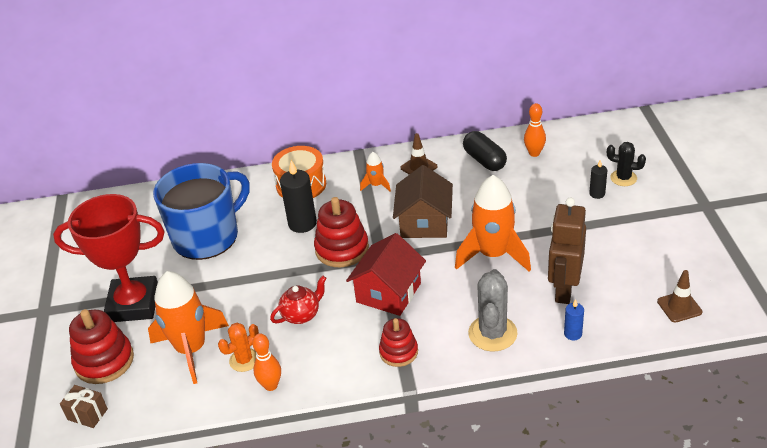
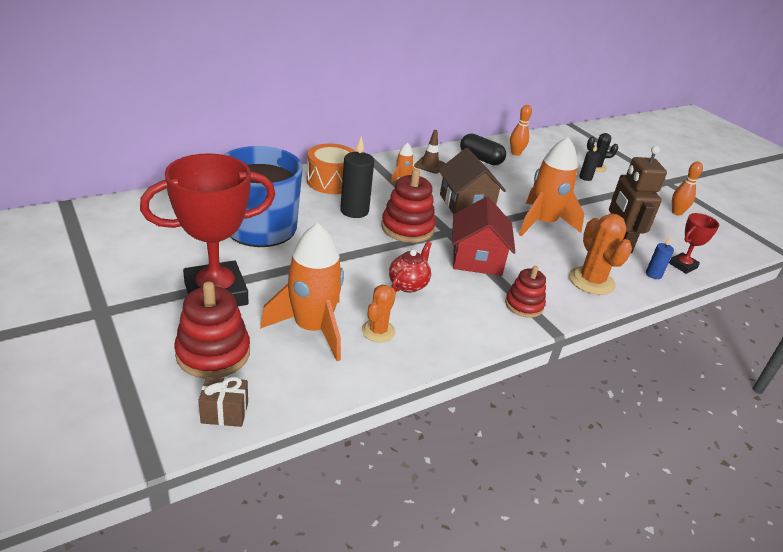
camera: 30 degrees left, 5 degrees down
(271, 385) = (423, 350): orange bowling pin -> orange bowling pin (677, 212)
(492, 333) = (591, 281): grey cactus -> orange cactus
(620, 326) = (683, 265): none -> red trophy
(679, 307) = (710, 248): brown traffic cone -> none

